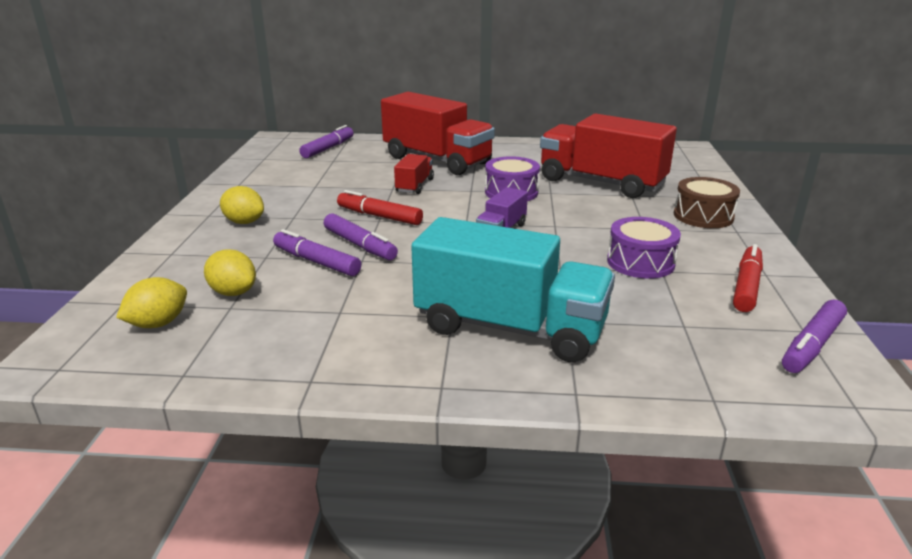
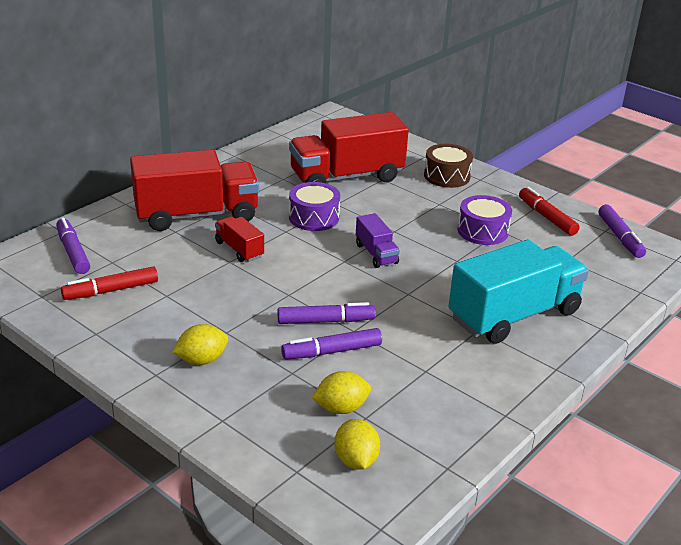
camera: 55 degrees left, 5 degrees up
(380, 216) = (282, 291): red marker -> red marker (111, 290)

